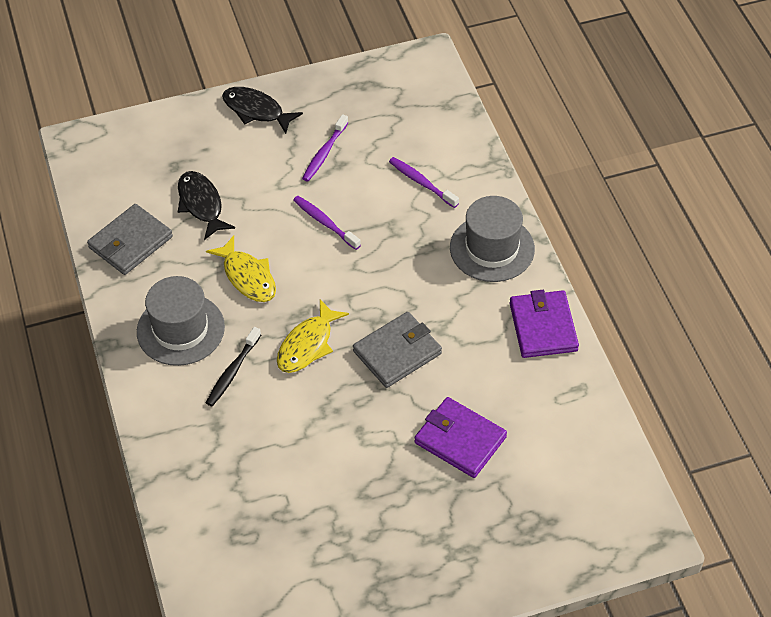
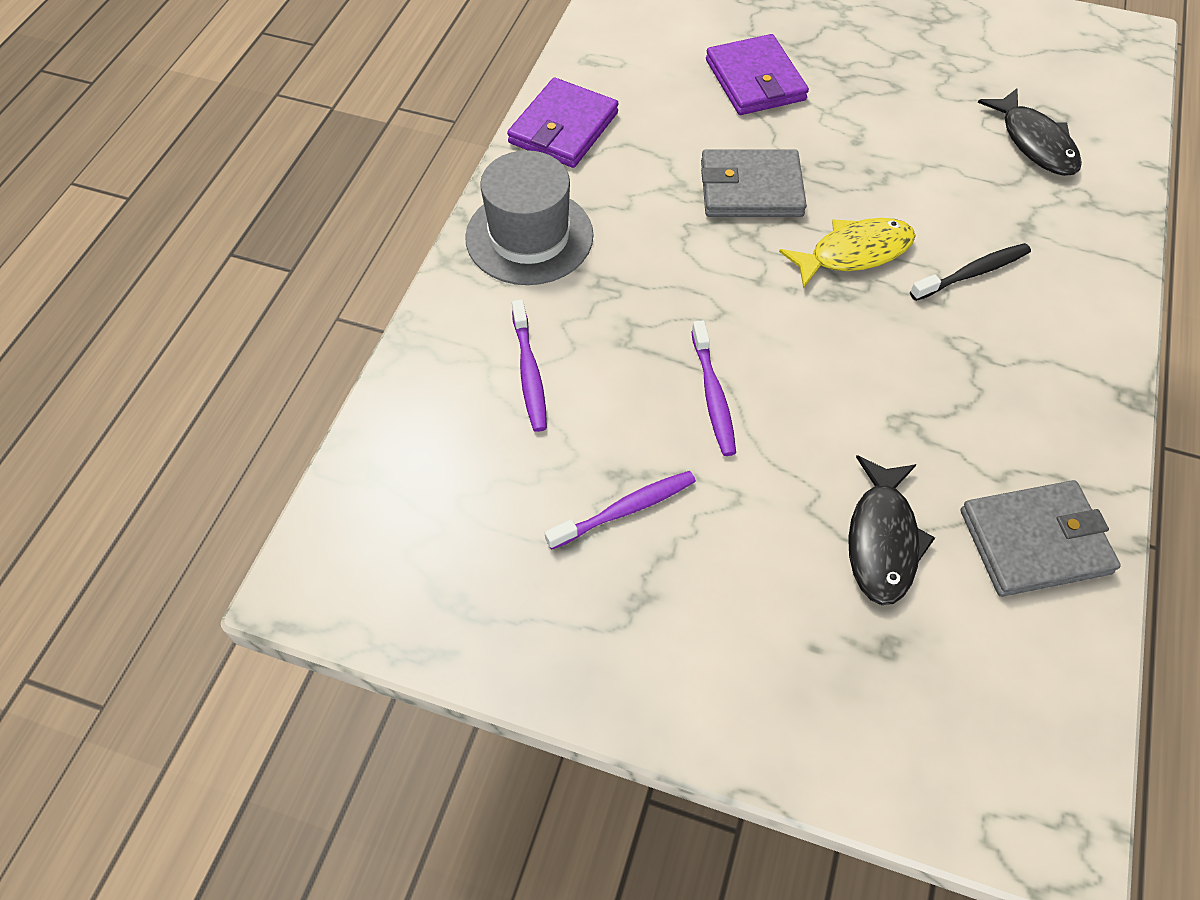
camera: 145 degrees left, 5 degrees up
(180, 329) = (1017, 362): grey hat -> none
(247, 277) = (878, 381): yellow fish -> none
(256, 110) = (673, 673): black fish -> black fish (1034, 143)

